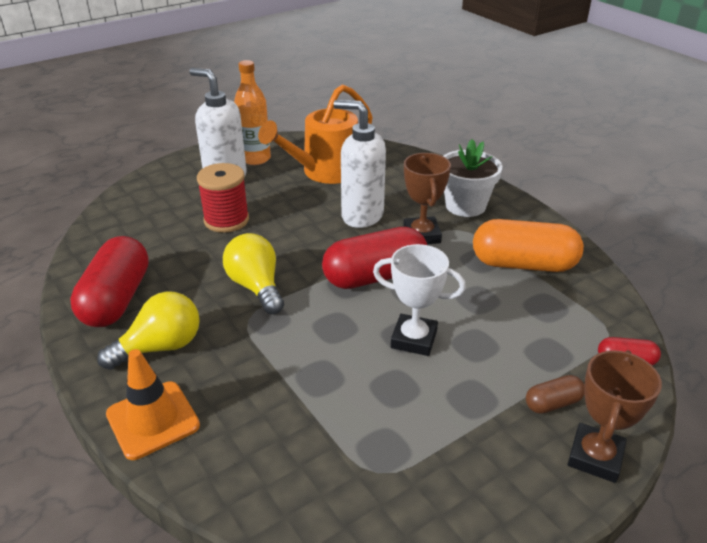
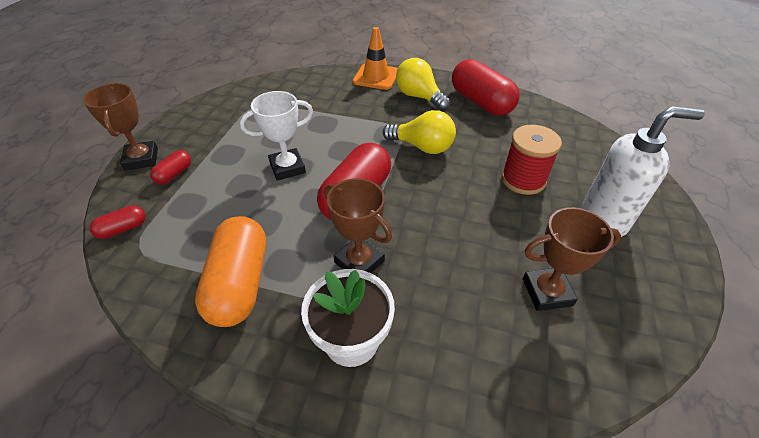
camera: 140 degrees right, 10 degrees up
(160, 347) = (419, 97): yellow light bulb -> yellow light bulb turned 120 degrees clockwise
(255, 159) = (633, 264): orange bottle -> none
(324, 172) = (547, 292): orange watering can -> brown trophy
(361, 216) = (435, 252): white soap dispenser -> none
(523, 264) = (240, 283): orange capsule -> orange capsule turned 60 degrees counterclockwise
(552, 403) = (174, 174): brown capsule -> red capsule

